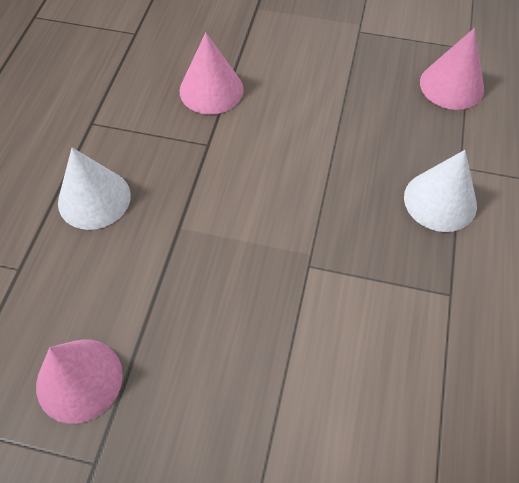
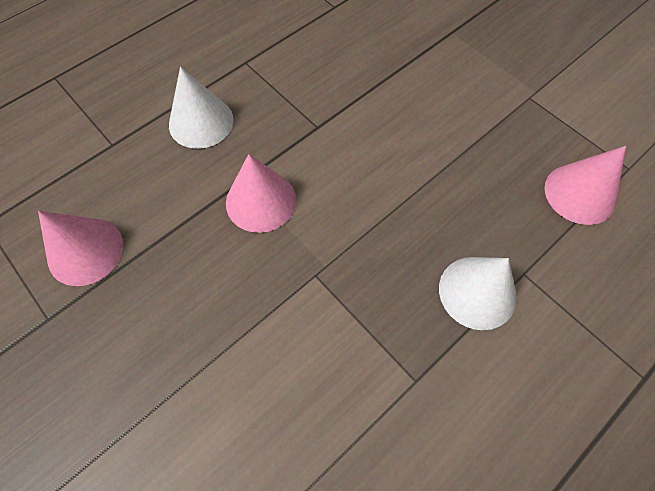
camera: 35 degrees right, 5 degrees up
(211, 90) = (356, 83): pink cone -> pink cone (261, 201)

